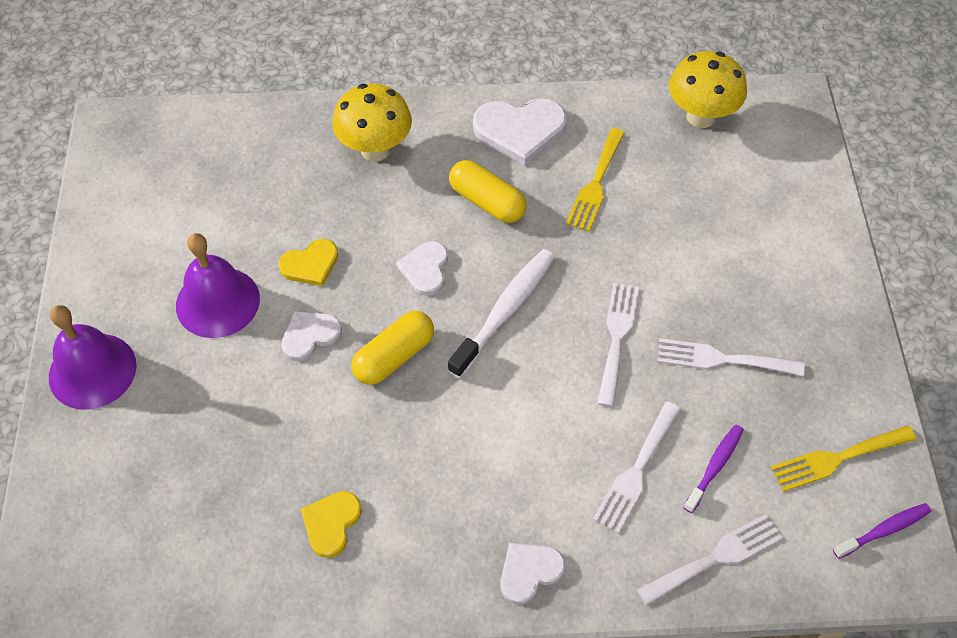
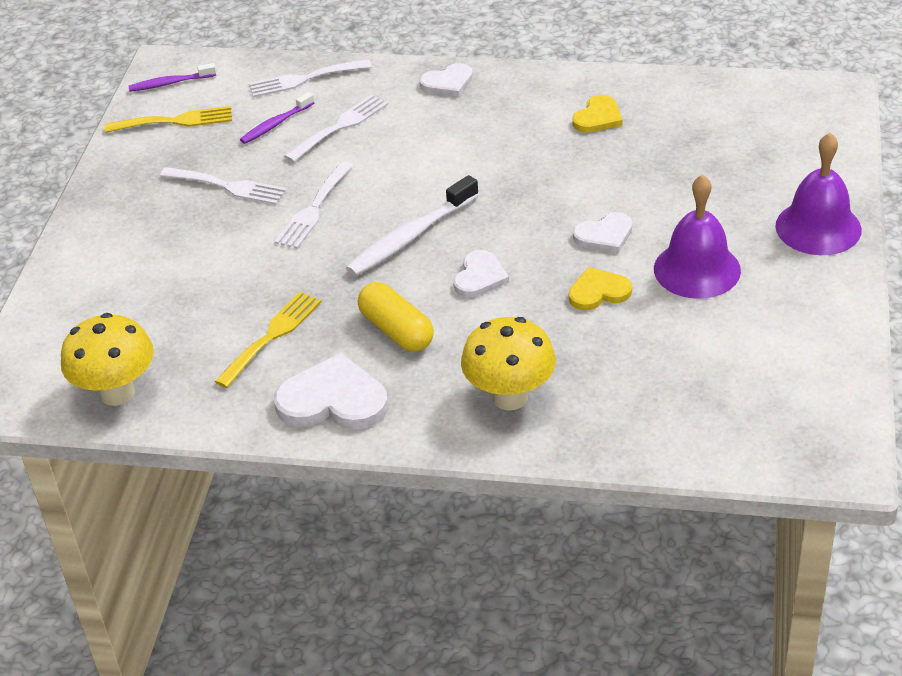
camera: 165 degrees left, 15 degrees down
(394, 357) = (526, 213): yellow capsule -> none

